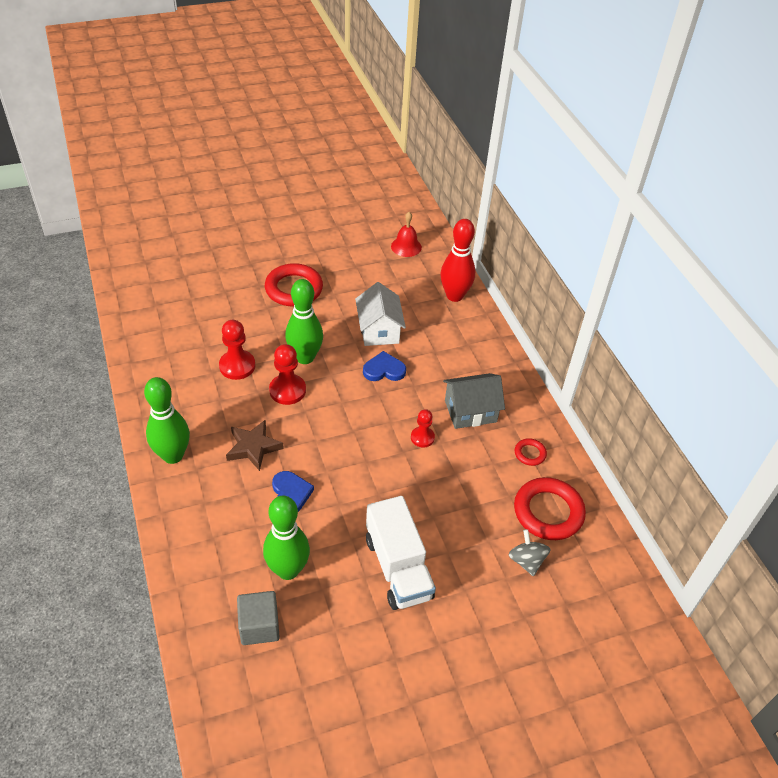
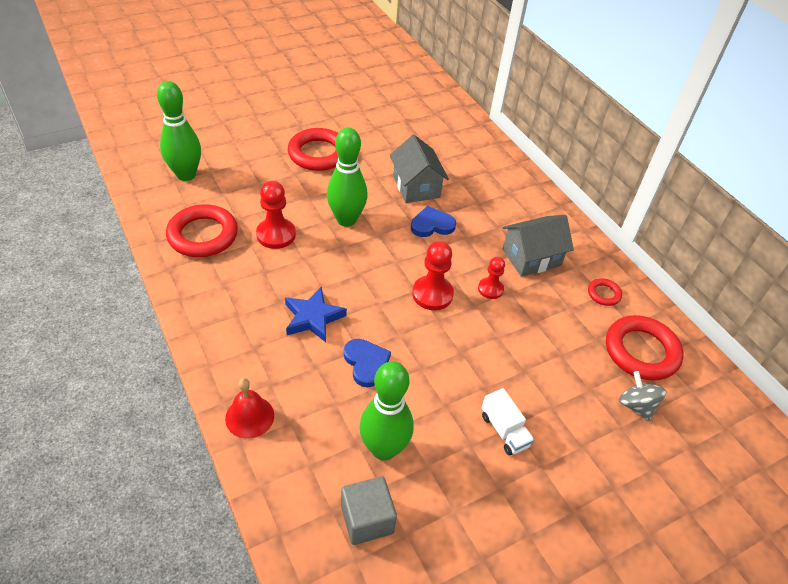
camera: 10 degrees left, 0 degrees up
(172, 360) = (203, 235): none -> red ring
(173, 455) = (224, 336): green bowling pin -> green bowling pin (186, 175)
(253, 447) = (313, 318): brown star -> blue star
(287, 390) = (336, 255): red pawn -> red pawn (432, 294)
(379, 330) = (416, 186): white house -> grey house
(398, 568) = (504, 430): white truck -> white truck, size x0.53
(406, 246) = (421, 106): red bell -> red bell (249, 417)
(454, 296) = (482, 148): red bowling pin -> none

